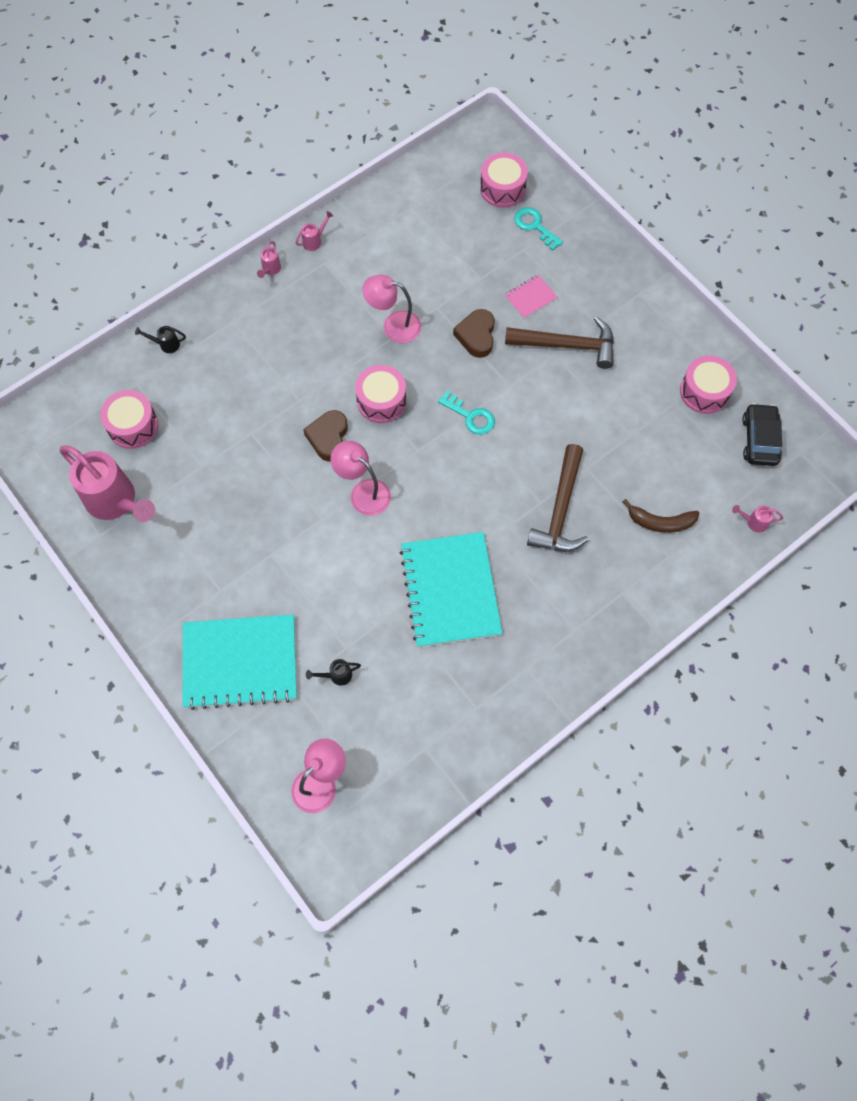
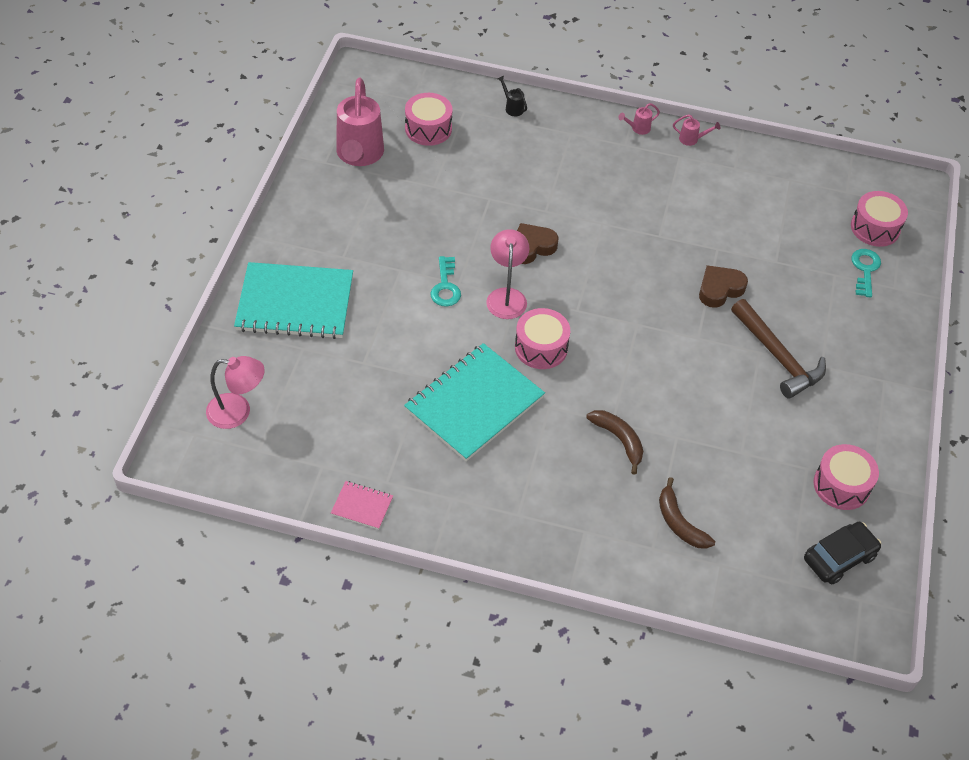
camera: 50 degrees right, 15 degrees down
(240, 662) = (295, 303): turquoise notebook -> turquoise notebook turned 45 degrees counterclockwise
(336, 675) = (335, 370): black watering can -> none
(381, 401) = (597, 261): pink drum -> pink drum (541, 348)
(393, 326) = (671, 230): pink lamp -> none
(470, 416) = (642, 327): turquoise key -> turquoise key (445, 286)
(530, 297) = (795, 305): pink notebook -> pink notebook (362, 506)
(560, 510) = (619, 440): brown hammer -> brown banana
(753, 522) = (751, 599): pink watering can -> none

